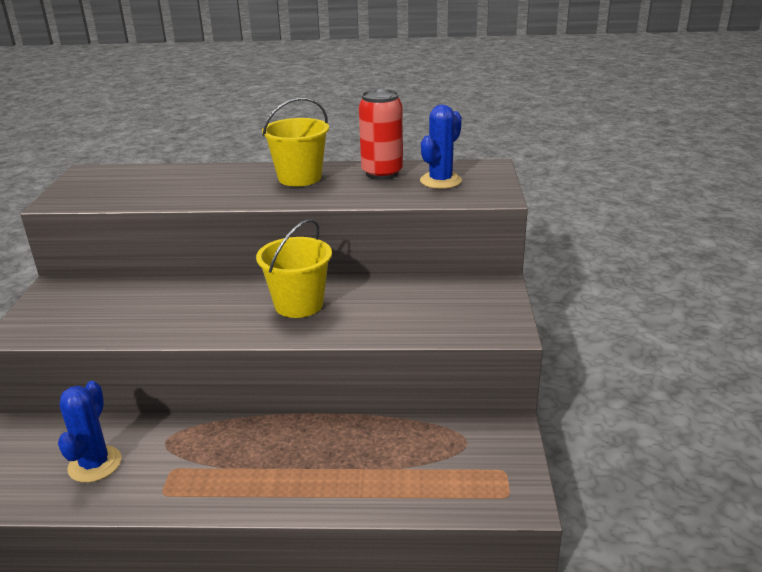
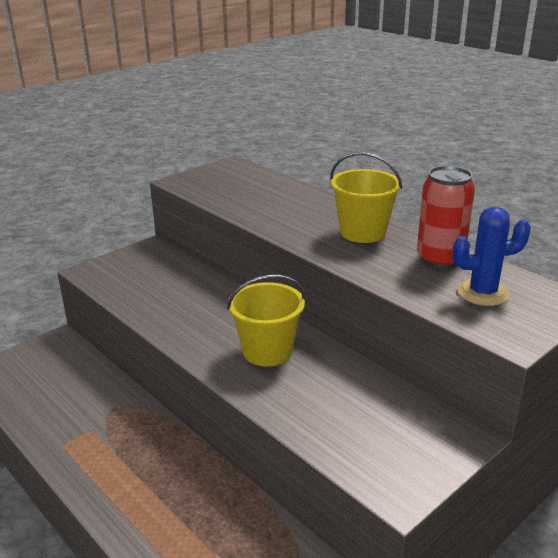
camera: 45 degrees right, 0 degrees up
(95, 464) = (61, 395): blue cactus -> none

